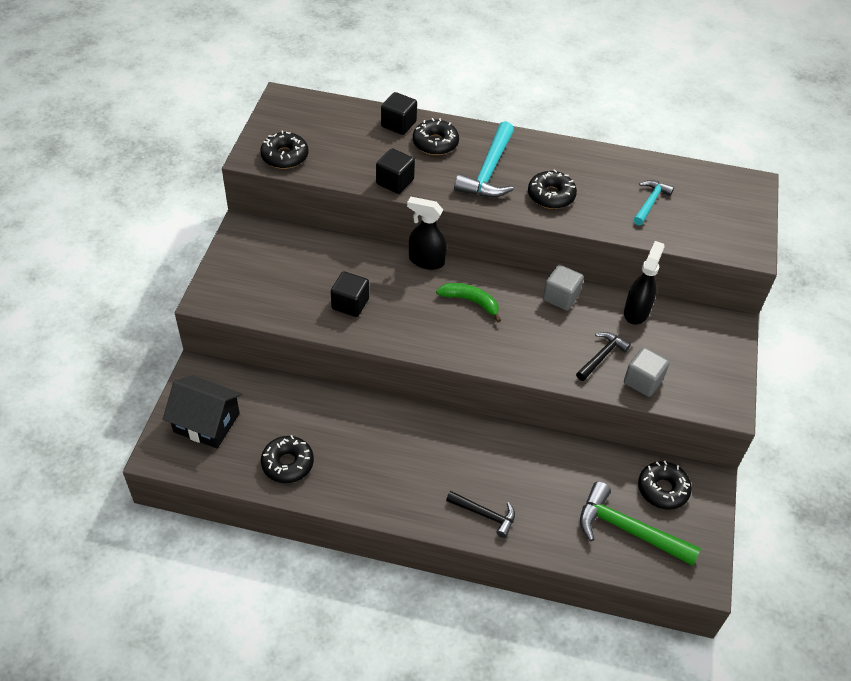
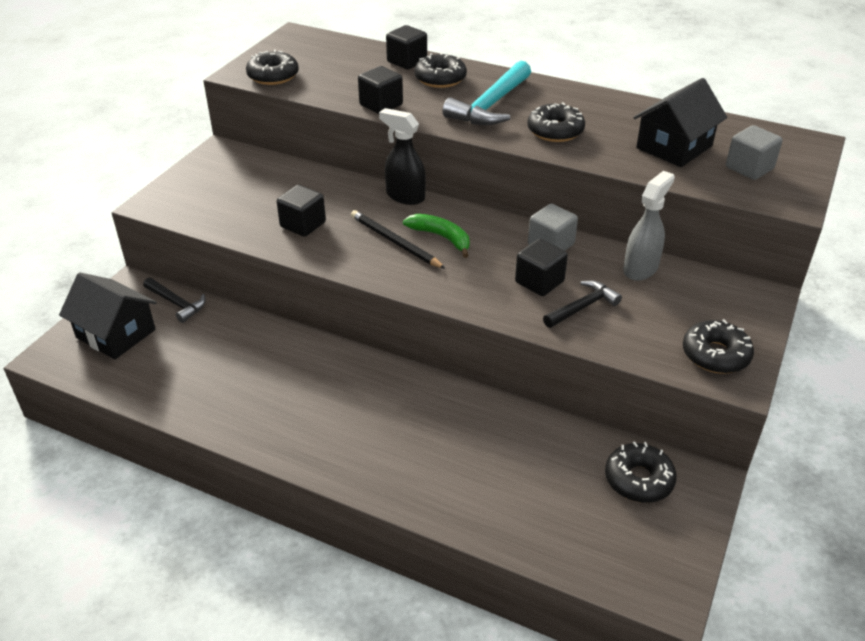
camera: 15 degrees right, 10 degrees down
(287, 464) = (185, 385): black donut -> black donut (715, 355)
(434, 312) = (395, 242): none -> black pencil
(485, 514) = (397, 473): black hammer -> black hammer (177, 303)
(562, 336) = (539, 282): none -> black cube
(628, 530) = (578, 519): green hammer -> none
(636, 311) = (641, 268): black spray bottle -> grey spray bottle
(643, 381) = (628, 338): grey cube -> grey cube (749, 168)
(650, 202) = (674, 147): turquoise hammer -> black house

